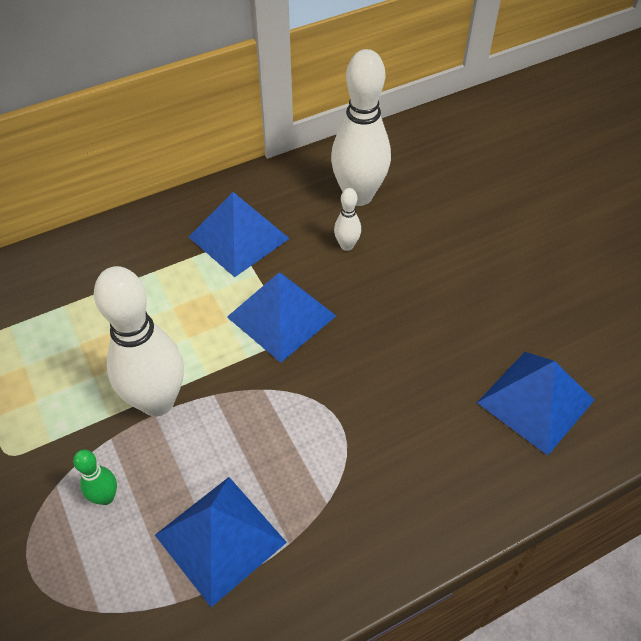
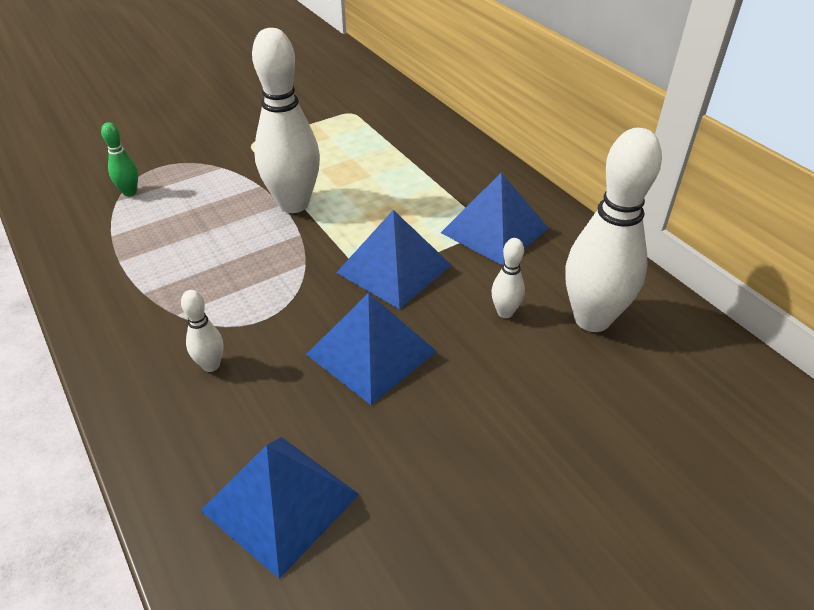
camera: 85 degrees right, 10 degrees down
(106, 497) = (207, 191): green bowling pin -> green bowling pin (130, 192)
(220, 538) = (158, 252): blue pyramid -> blue pyramid (371, 352)
(398, 463) = (211, 365): none -> white bowling pin

